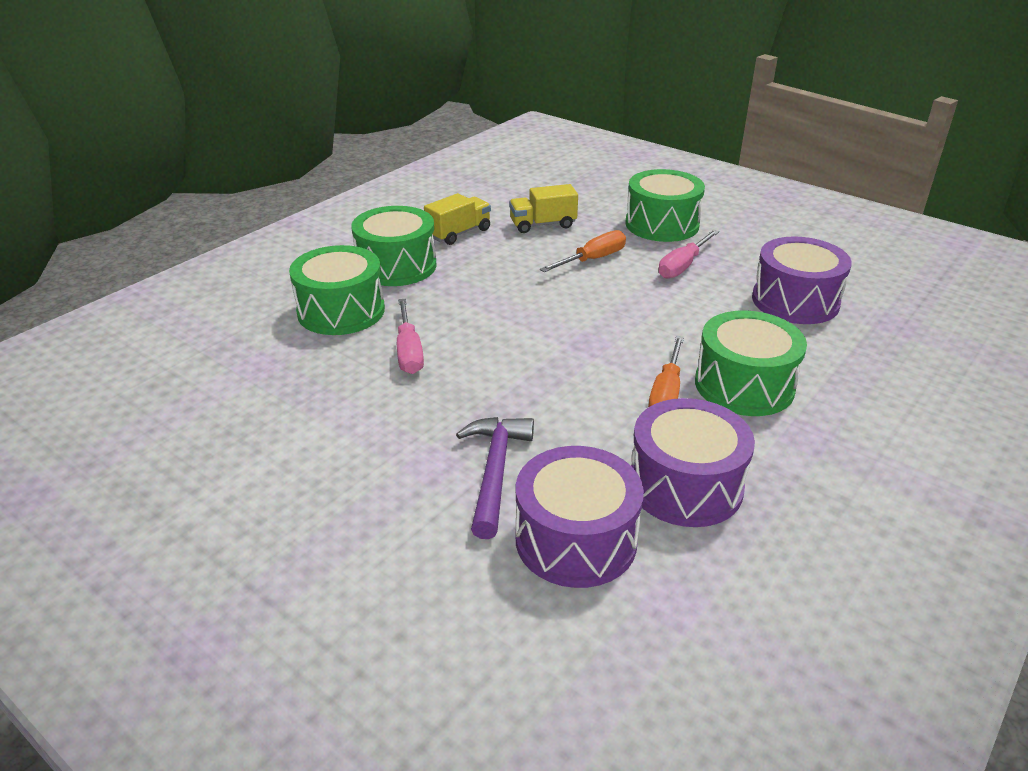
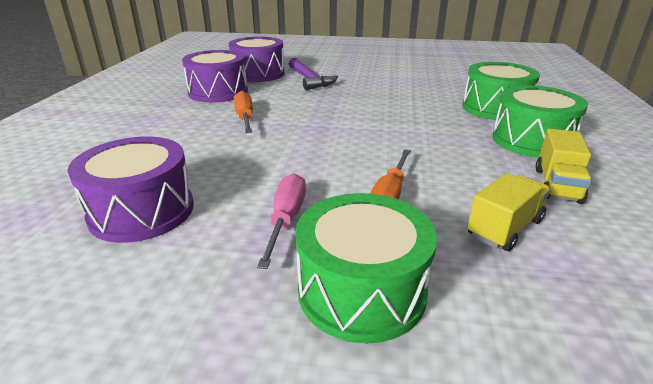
camera: 150 degrees right, 5 degrees down
(409, 351) = (417, 102): pink screwdriver -> none
(744, 385) = (192, 133): green drum -> none

